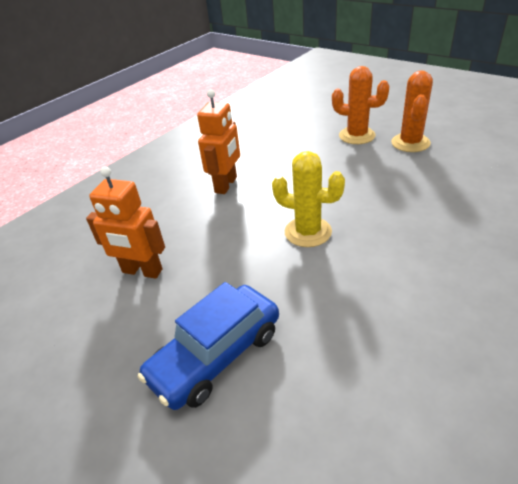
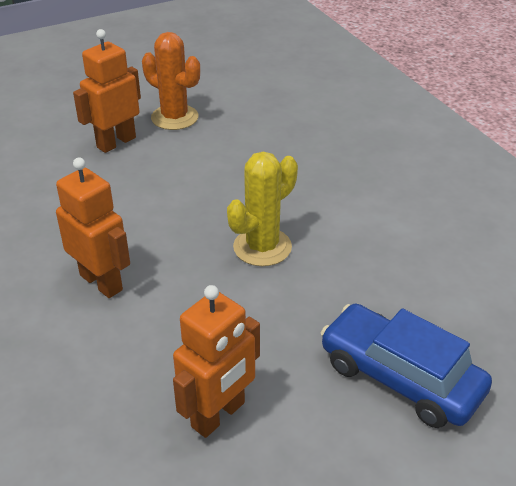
camera: 70 degrees left, 0 degrees up
(216, 355) = (400, 377): blue car -> blue car turned 150 degrees clockwise
(357, 136) = (116, 142): orange cactus -> orange robot

